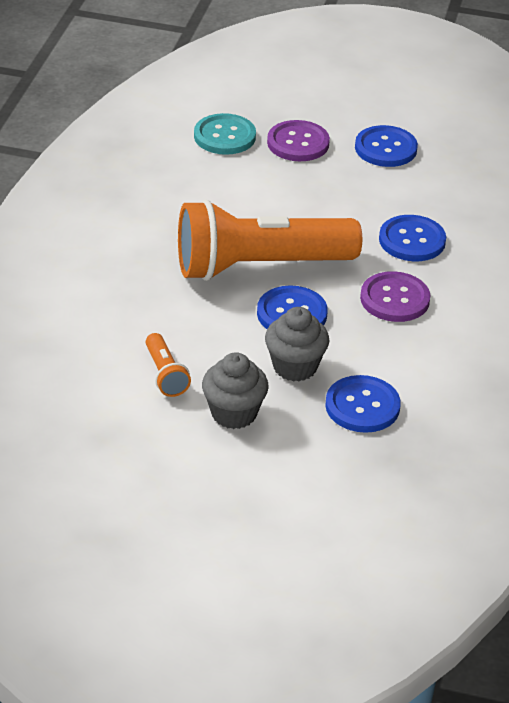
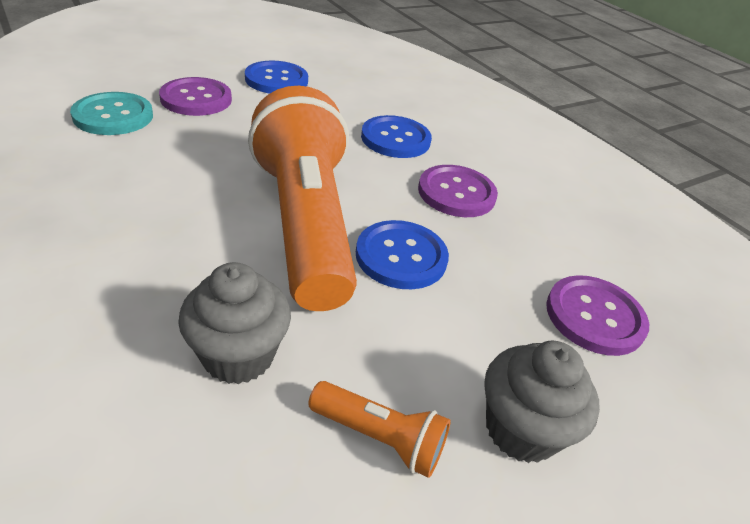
camera: 50 degrees left, 0 degrees up
(259, 266) = (305, 223): orange flashlight -> orange flashlight turned 135 degrees clockwise
(295, 367) = (485, 315): grey cupcake -> grey cupcake (238, 355)
(362, 406) = (594, 317): blue button -> purple button

